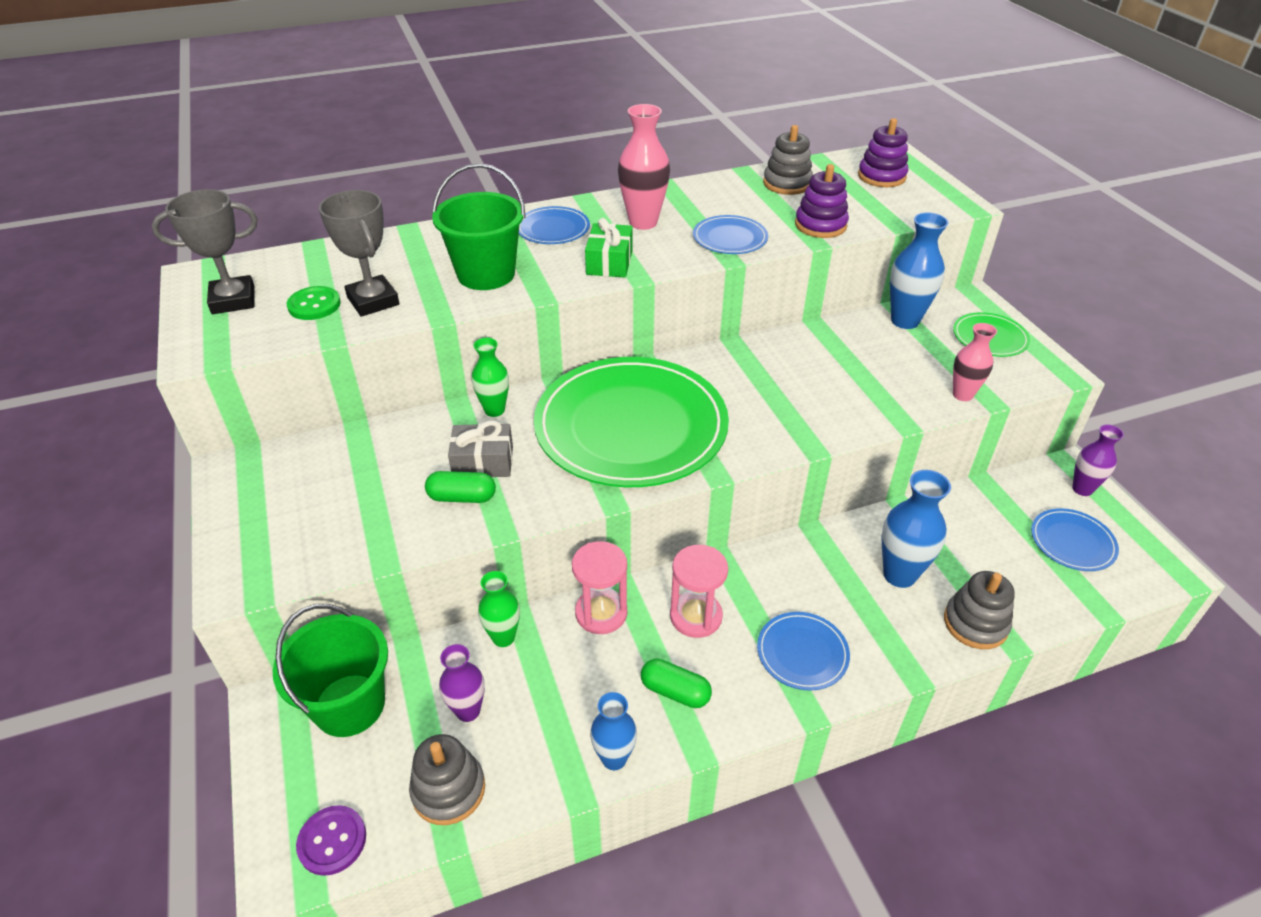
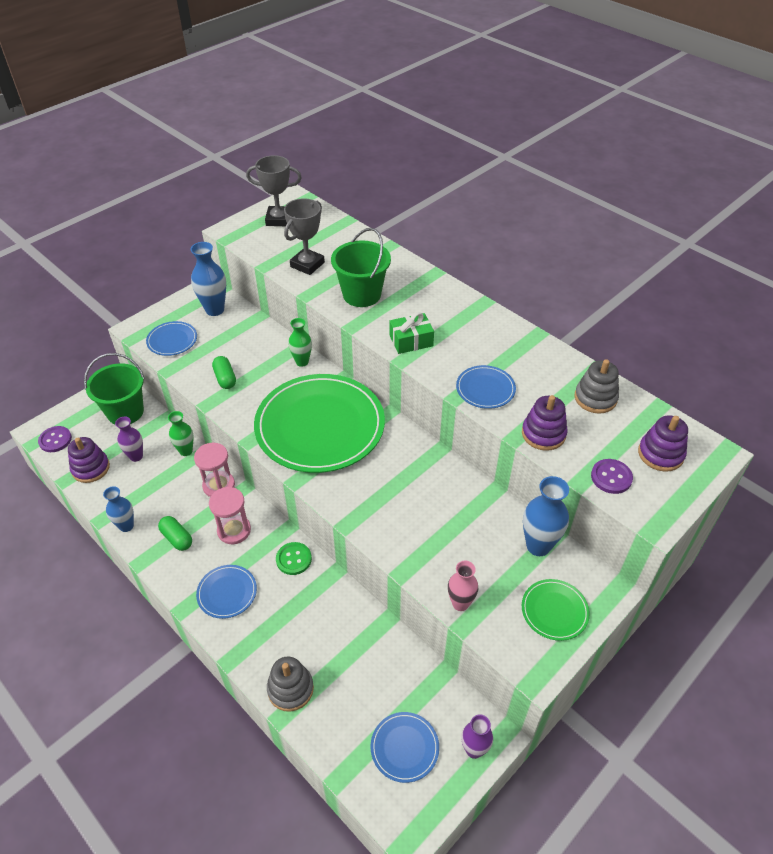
camera: 65 degrees right, 5 degrees up
(233, 300) = (279, 219): grey trophy -> grey trophy turned 45 degrees counterclockwise
(314, 305) = (291, 247): green button -> green button (293, 559)
(448, 790) = (90, 468): grey stacking toy -> purple stacking toy
(483, 462) = (256, 375): grey gift -> none
(553, 229) = (433, 302): blue plate -> blue plate (172, 340)
(643, 222) = (473, 339): pink vase -> none
(675, 691) = (177, 538): green capsule -> green capsule turned 45 degrees counterclockwise
(899, 208) = (611, 477): none -> purple button
(899, 575) = (316, 632): blue vase -> blue vase (215, 310)

